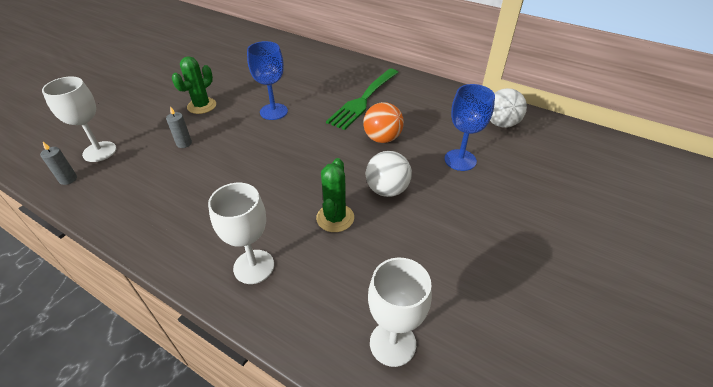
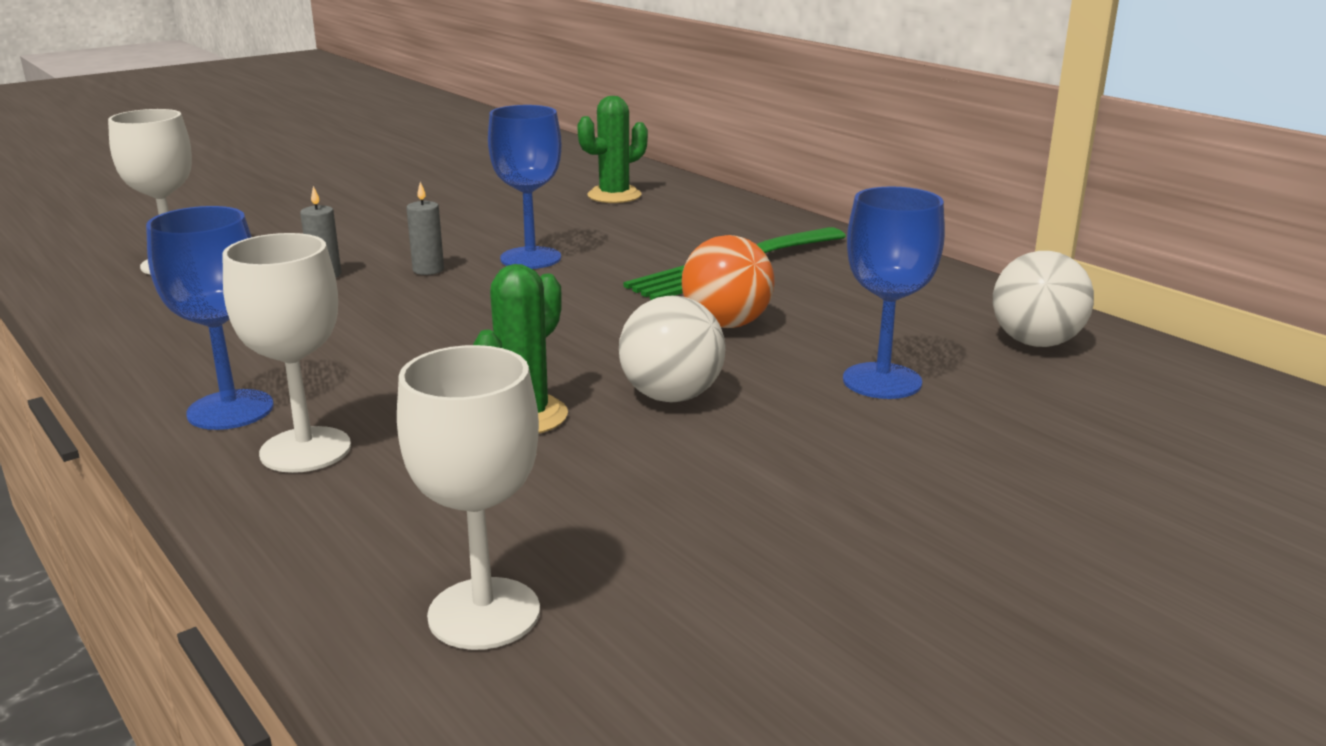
camera: 20 degrees right, 20 degrees down
(68, 179) = (93, 288): grey candle -> grey candle (428, 270)
(200, 249) = (230, 410): none -> blue goblet
(202, 106) = (400, 234): green cactus -> green cactus (614, 195)

